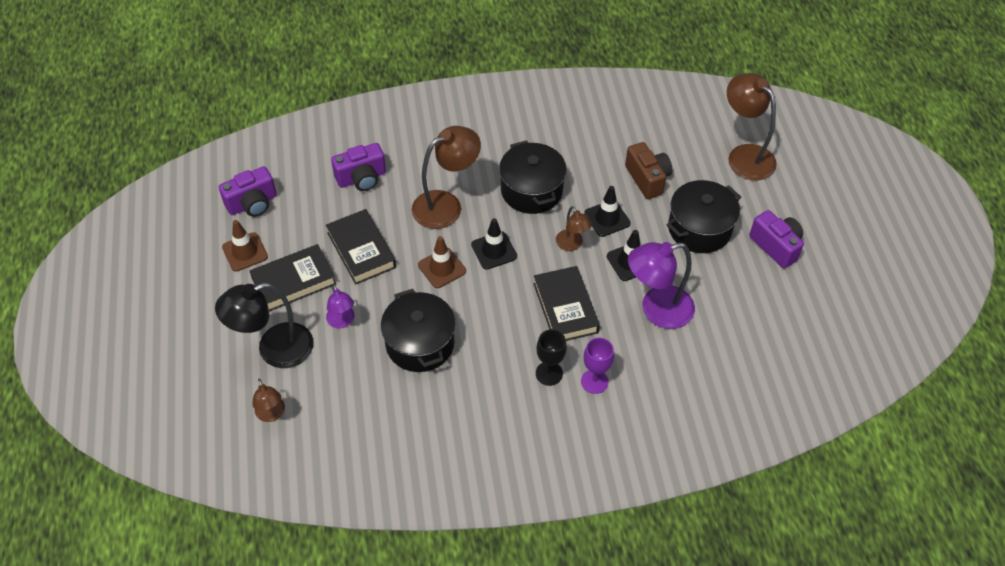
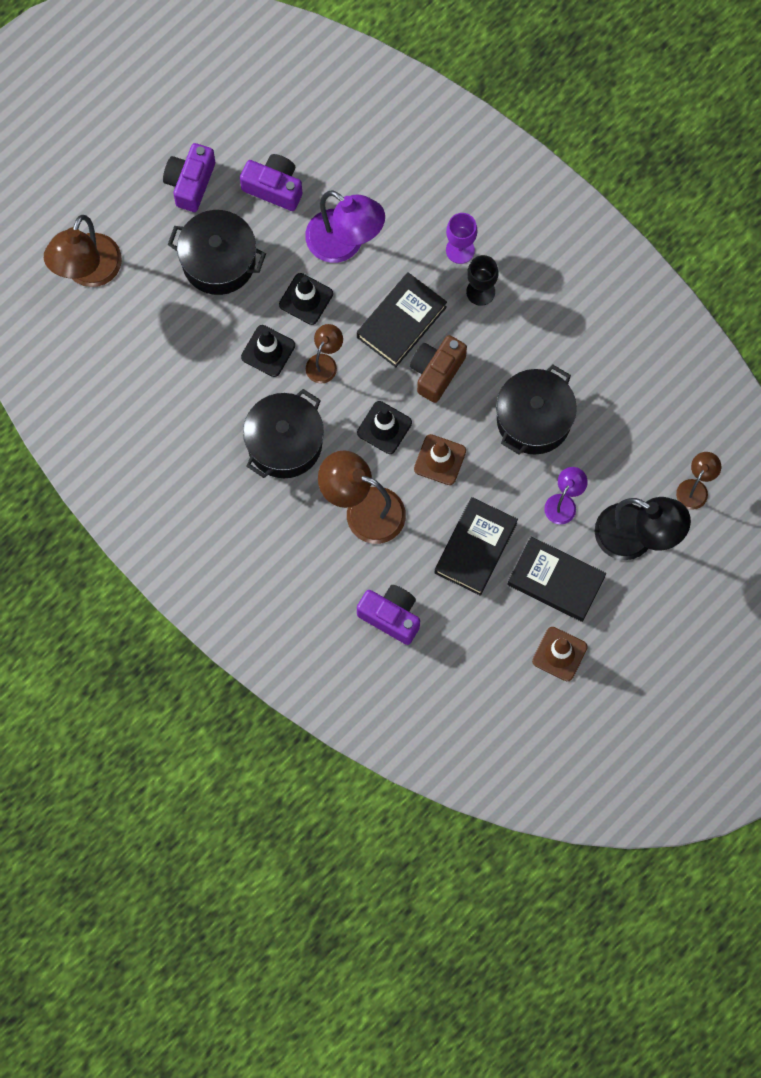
camera: 125 degrees left, 20 degrees up
(252, 203) = (501, 696): purple camera -> purple camera (274, 187)
(647, 179) = (188, 344): brown camera -> brown camera (436, 372)

